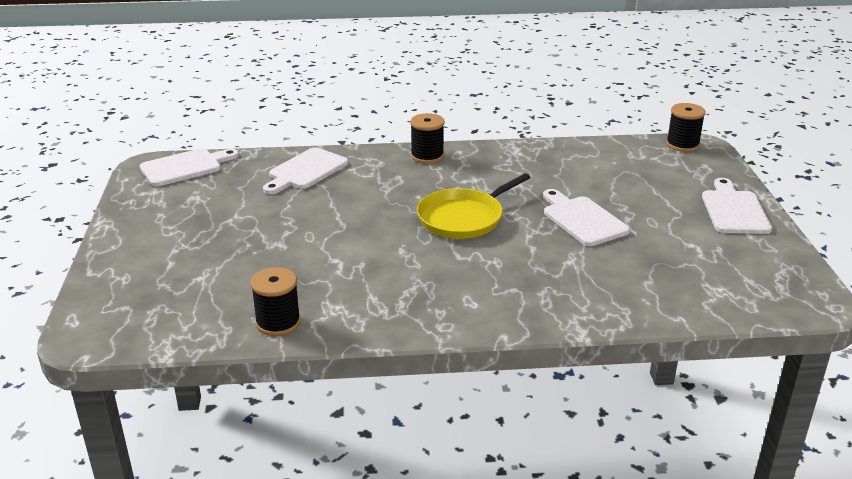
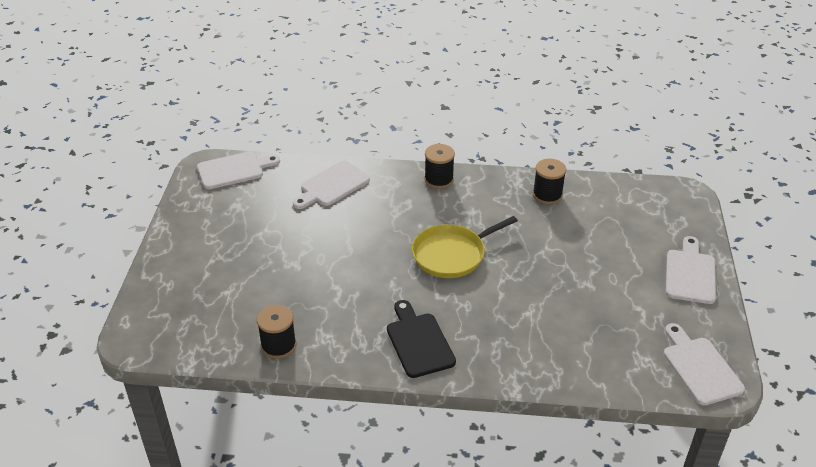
camera: 10 degrees right, 10 degrees up
(450, 301) = (418, 342): none -> black cutting board
(582, 219) = (552, 268): white cutting board -> white cutting board (700, 367)
(682, 145) = (670, 191): black spool -> black spool (547, 195)

